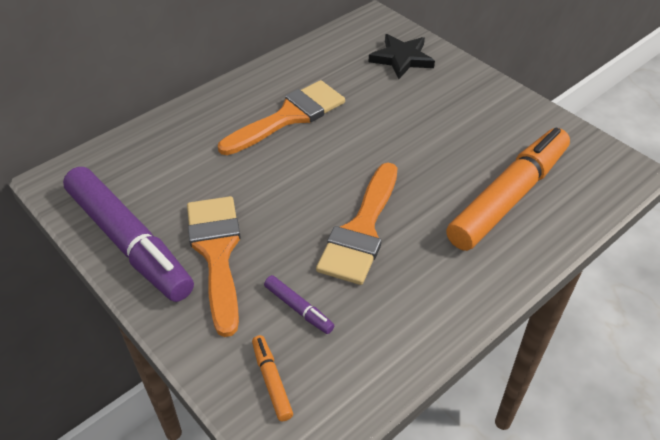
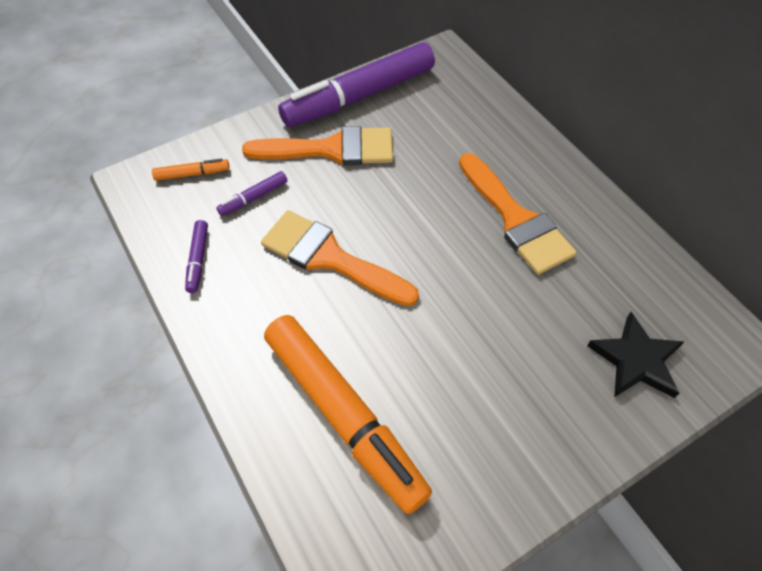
camera: 100 degrees right, 10 degrees up
(393, 338) = (198, 260): none -> purple marker

